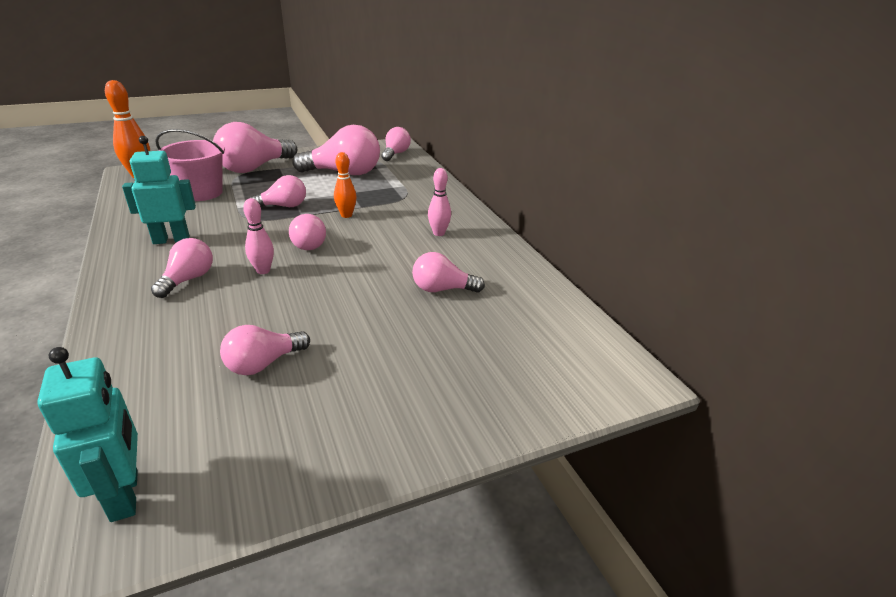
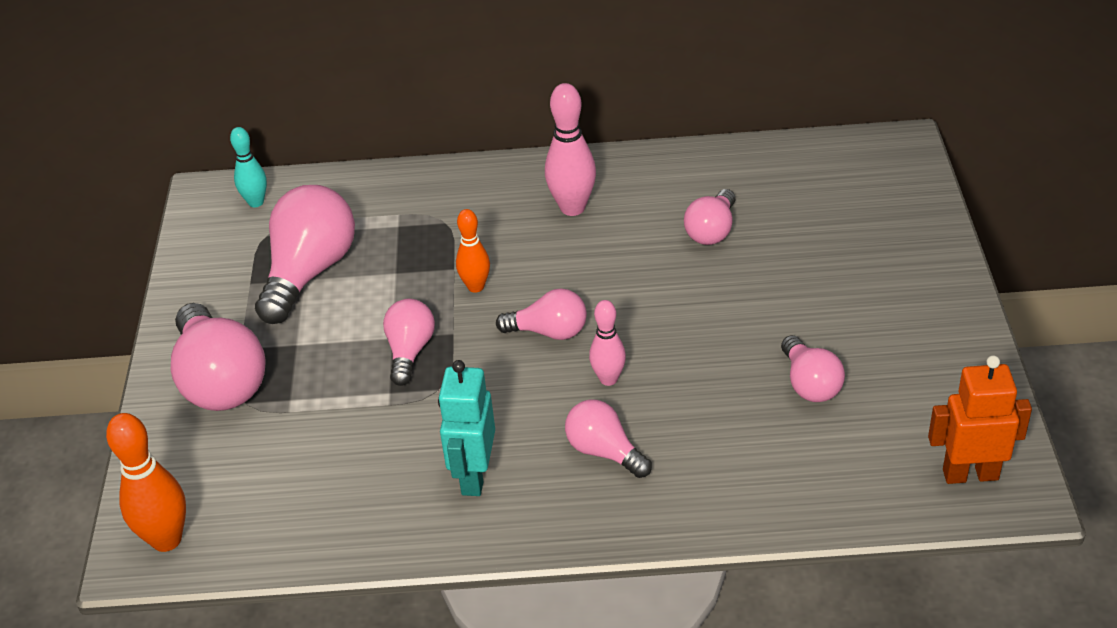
camera: 65 degrees left, 10 degrees up
(125, 495) = (970, 474): turquoise robot -> orange robot
(201, 193) = (302, 449): pink bucket -> none
(395, 154) = (256, 202): pink light bulb -> turquoise bowling pin
(439, 233) = (572, 208): pink bowling pin -> pink bowling pin, size x1.58

